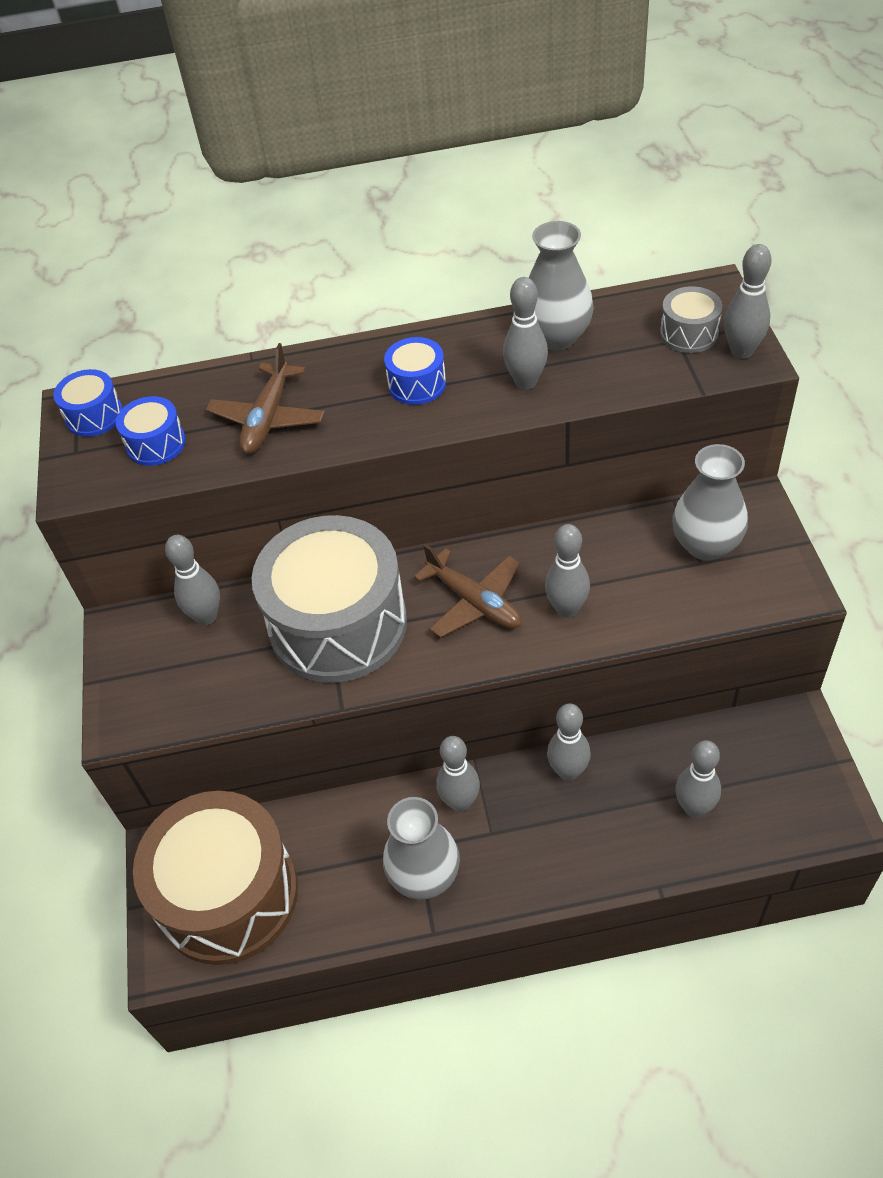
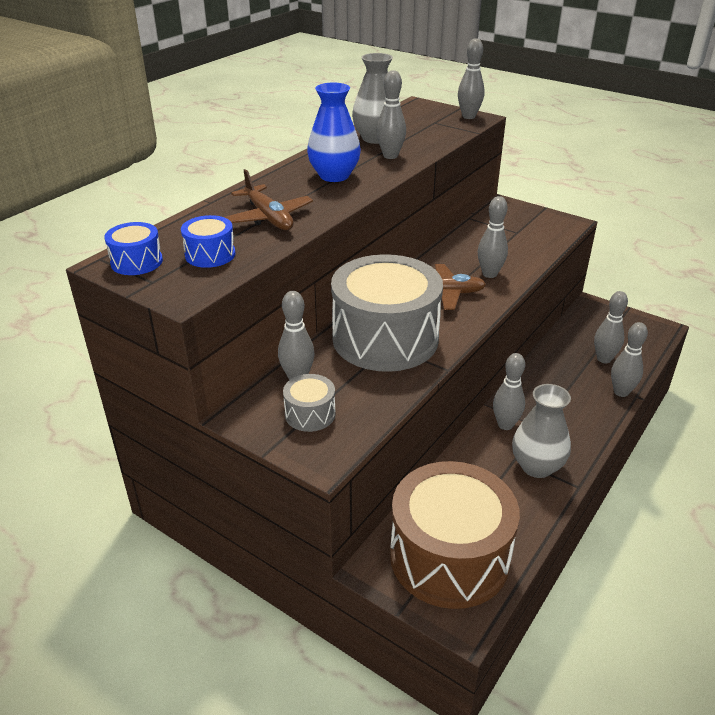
camera: 50 degrees left, 15 degrees down
(417, 384) = (334, 176): blue drum -> blue vase
(568, 771) = (534, 380): grey bowling pin -> grey bowling pin (621, 392)
(689, 333) = (435, 119): grey drum -> grey drum (310, 414)
(705, 545) = (509, 225): grey vase -> none

